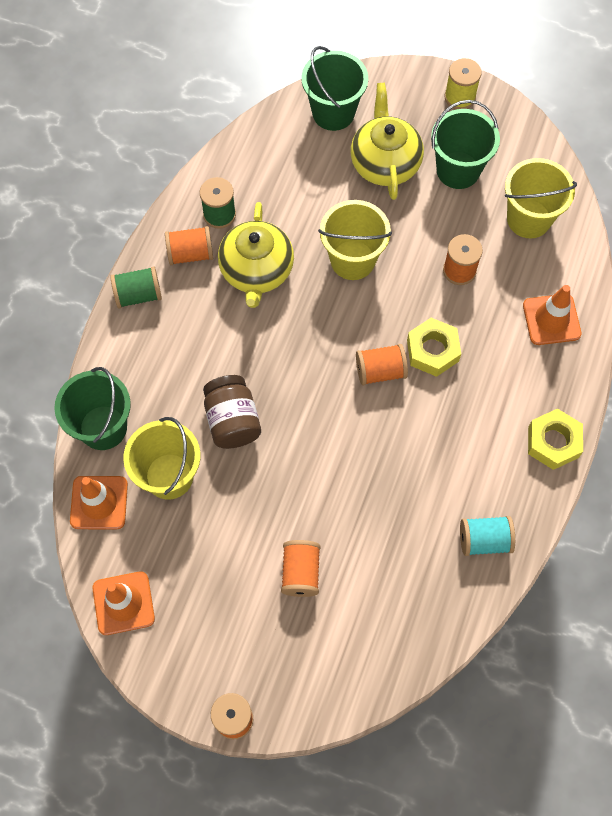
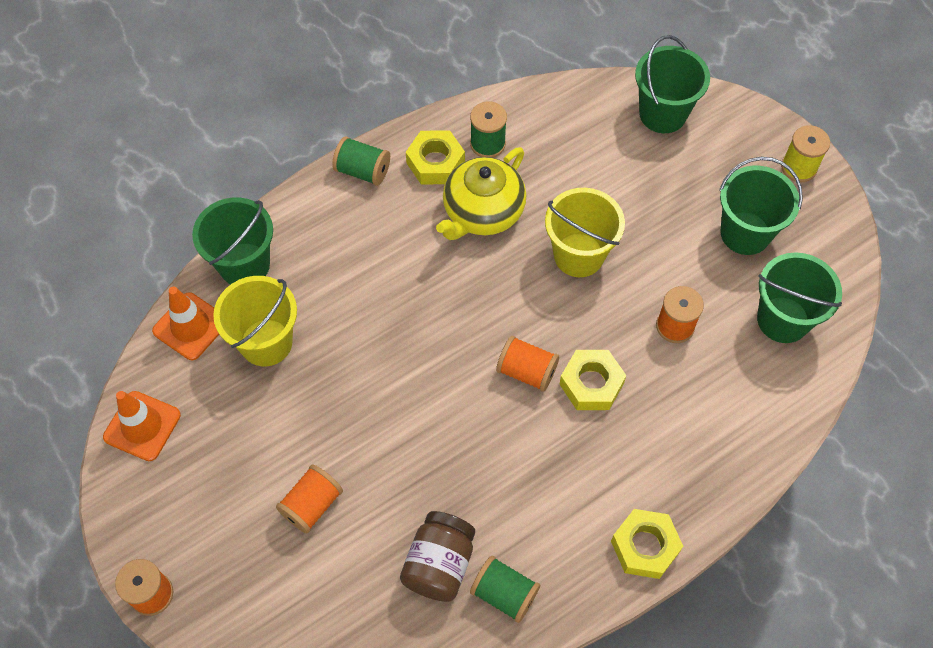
camera: 35 degrees right, 5 degrees down
(190, 254) = (435, 163): orange spool -> yellow nut
(232, 421) = (358, 330): brown jar -> brown jar (439, 564)
(385, 163) = (677, 186): yellow teapot -> none
(484, 540) = (504, 593): turquoise spool -> green spool
(528, 219) = (783, 320): yellow bucket -> green bucket
(551, 319) = (733, 428): orange traffic cone -> none

